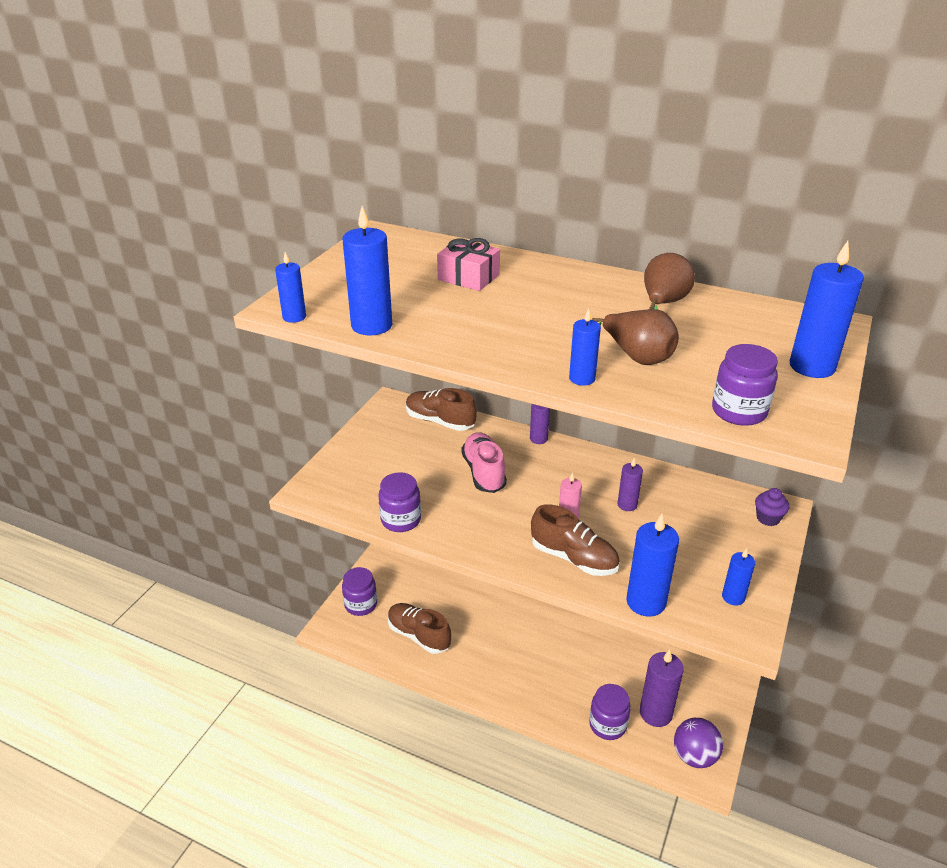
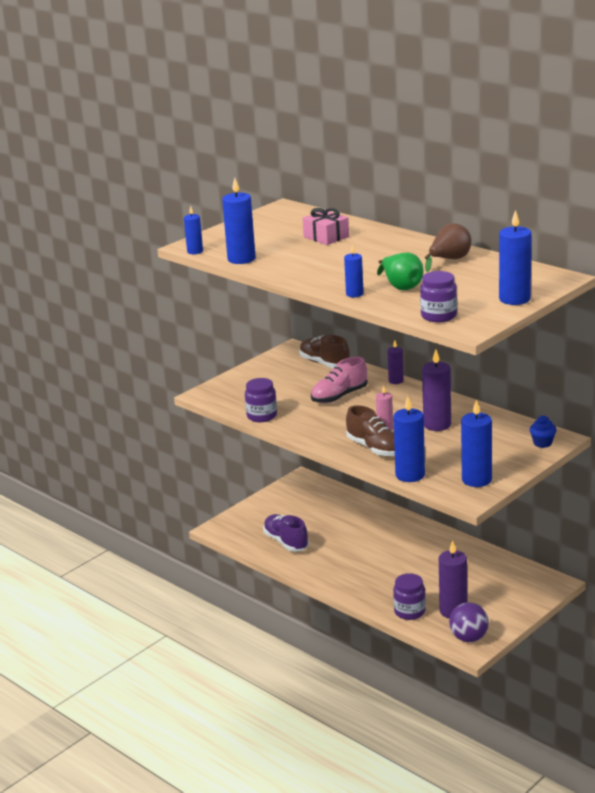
camera: 20 degrees right, 10 degrees down
(361, 604) = (248, 518): purple jar -> none
(419, 635) = (286, 542): brown shoe -> purple shoe
(484, 472) = (339, 396): pink shoe -> pink shoe turned 135 degrees counterclockwise
(627, 505) = (437, 425): purple candle -> purple candle, size x1.73
(637, 357) = (401, 286): brown pear -> green pear
(733, 597) = (476, 480): blue candle -> blue candle, size x1.73
(768, 518) = (542, 443): purple cupcake -> blue cupcake

